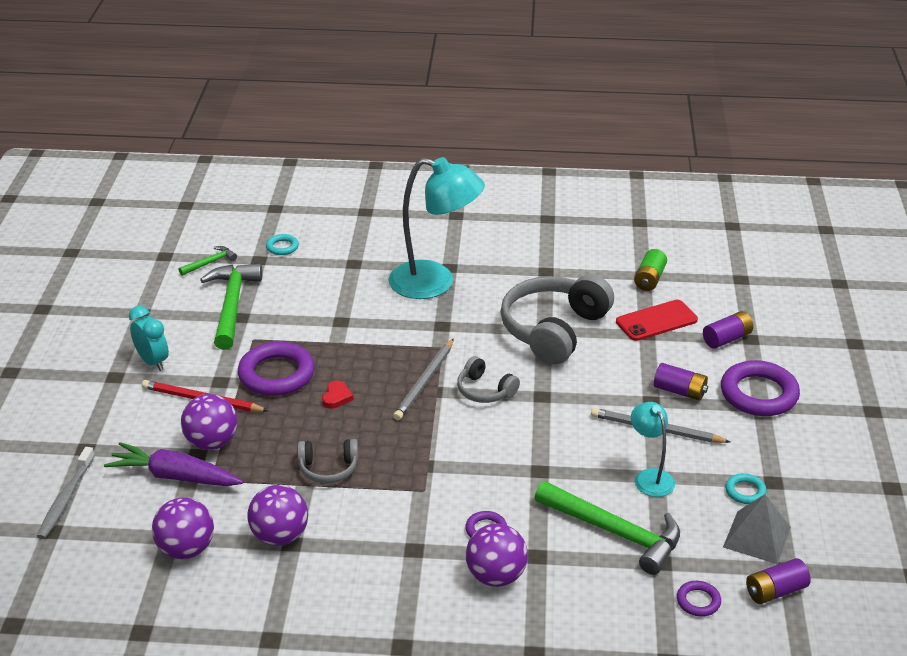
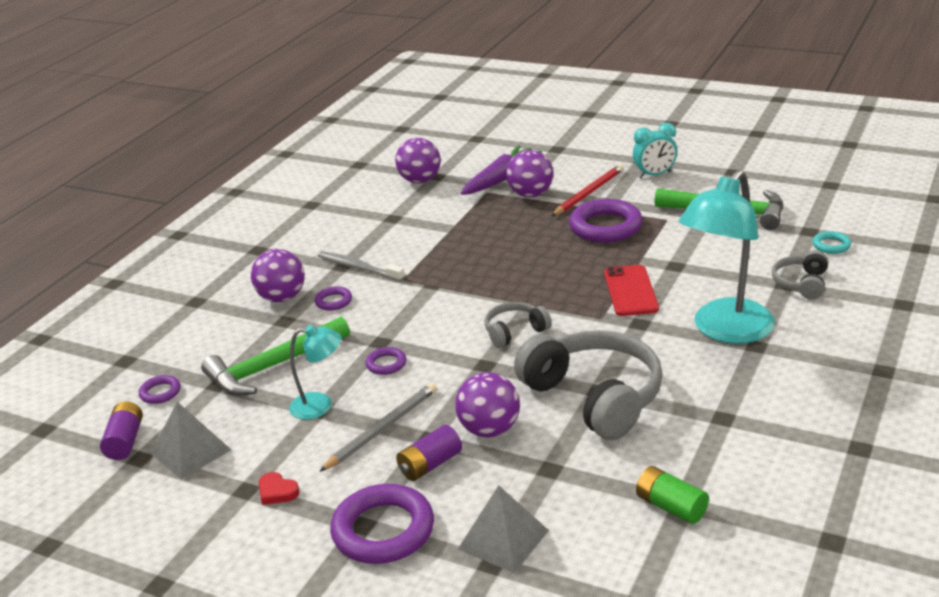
camera: 115 degrees right, 5 degrees down
(65, 499) = (505, 142): grey toothbrush -> grey toothbrush (358, 267)
(210, 263) = (810, 206): green hammer -> none
(280, 536) = (403, 214): purple ball -> purple ball (489, 430)
(328, 468) = (463, 239): grey headphones -> grey headphones (801, 283)
(337, 397) = (555, 252): red heart -> red heart (277, 491)
(425, 381) = (550, 300): grey pencil -> none
(570, 455) = (386, 364): none -> purple ring
(656, 321) = (573, 485): red phone -> red phone (631, 291)
(727, 339) = (503, 539): purple battery -> grey pyramid
(745, 491) = (250, 464): turquoise ring -> none

